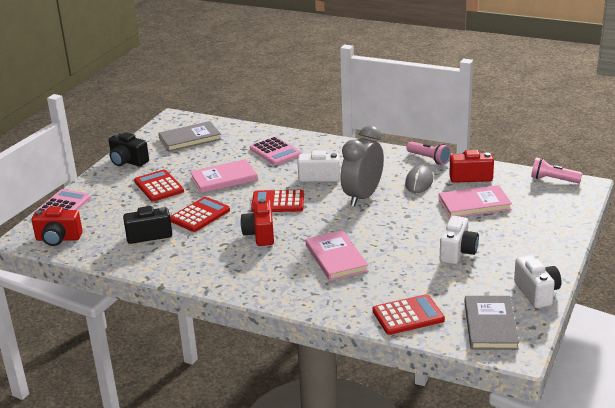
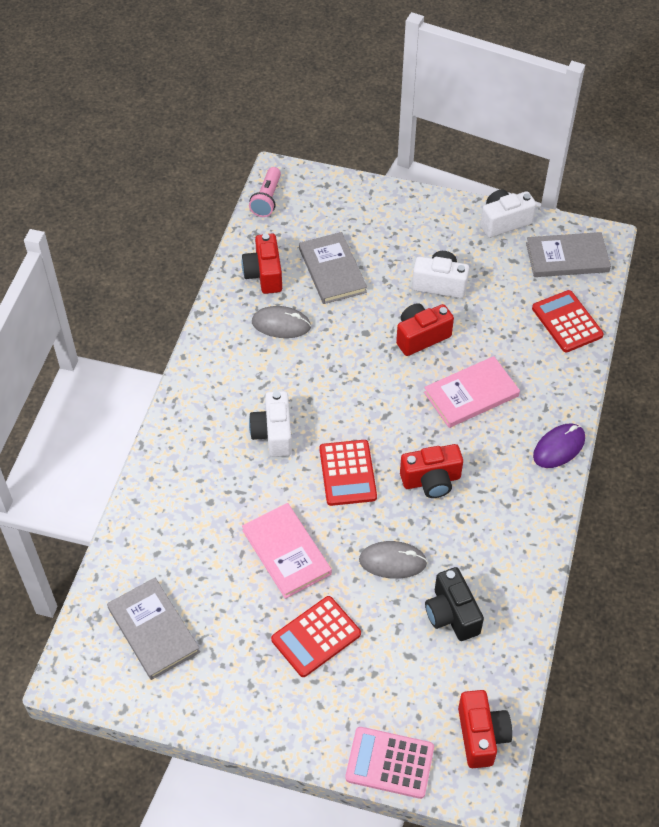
camera: 100 degrees left, 25 degrees up
(128, 162) = (237, 707): black camera -> none
(200, 215) = (392, 561): red calculator -> grey mouse
(272, 295) = (559, 447): none -> purple mouse
(275, 152) = (199, 499): pink calculator -> none
(362, 197) = (324, 380): grey clock -> none
(399, 239) = (421, 337): none -> red camera
(429, 159) = (217, 317): pink flashlight -> none
(474, 204) = (332, 270): pink book -> grey book

